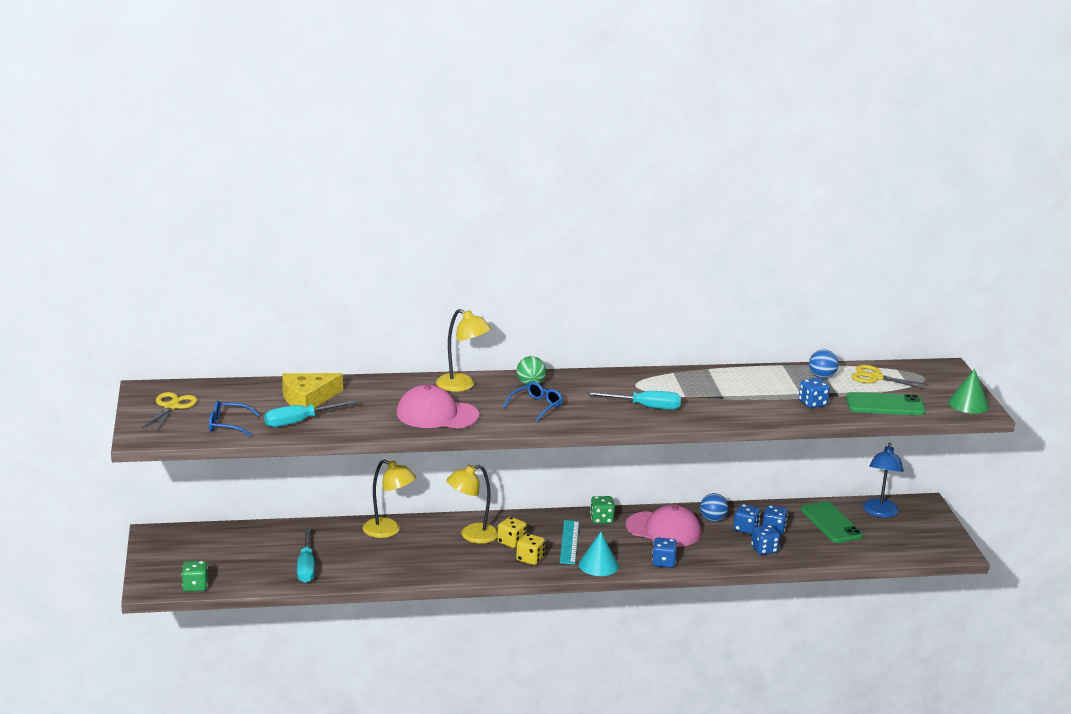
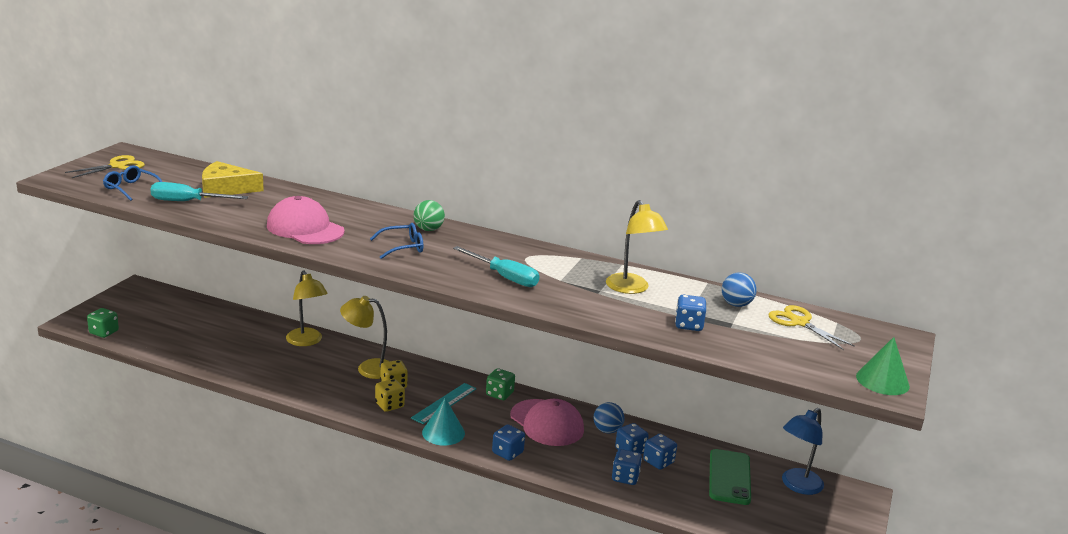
camera: 30 degrees right, 0 degrees up
(306, 567) = (203, 347): turquoise screwdriver -> none
(462, 386) = (366, 214): yellow lamp -> yellow lamp (631, 288)
(885, 405) = (773, 351): green phone -> none

